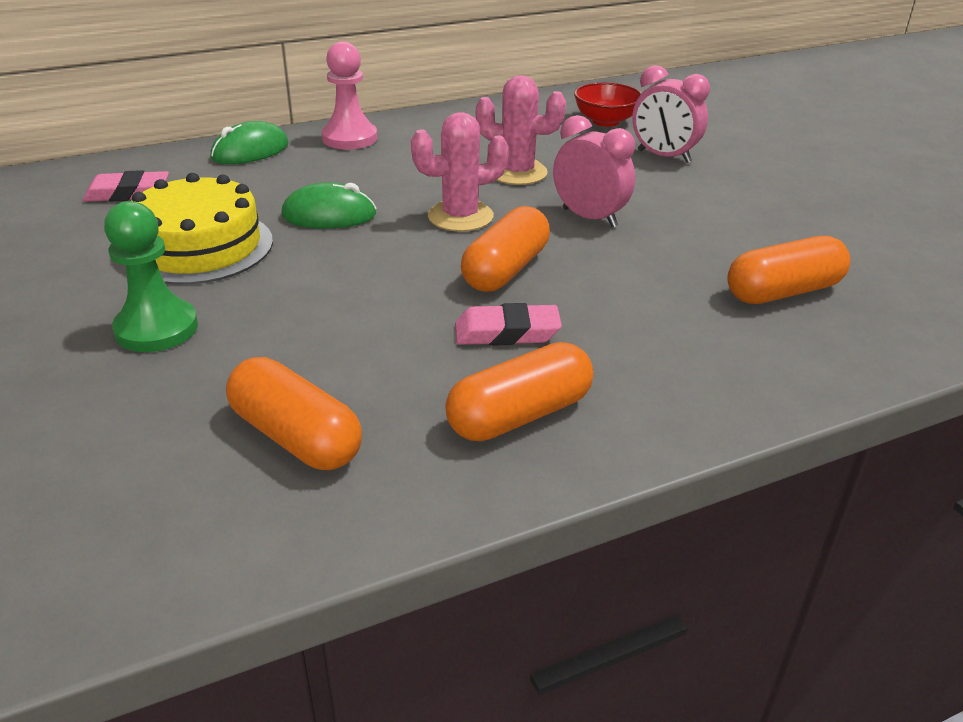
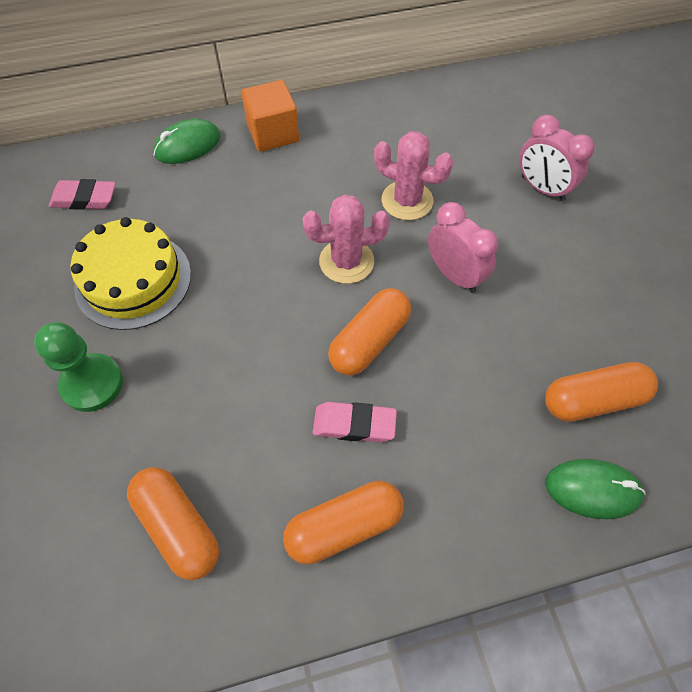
camera: 10 degrees right, 25 degrees up
(329, 215) = (240, 247): green mouse -> green mouse (592, 490)
(349, 138) = (273, 133): pink pawn -> orange cube
(605, 121) = (503, 126): red bowl -> none

